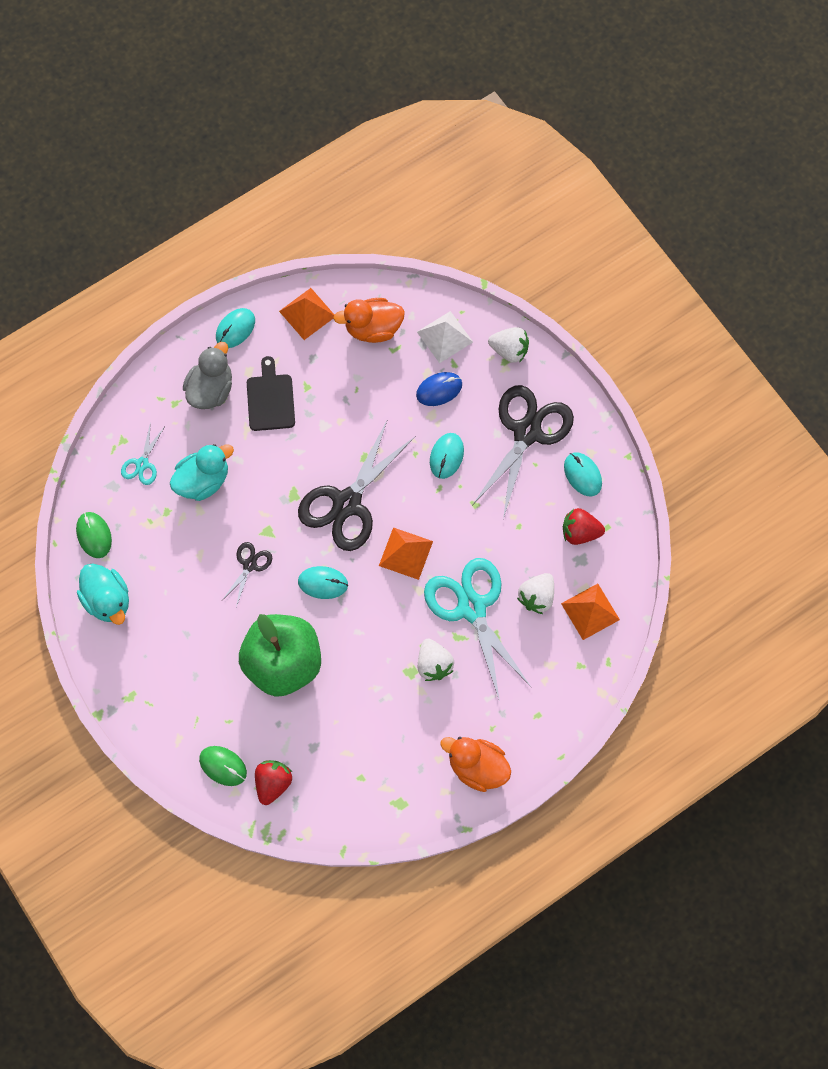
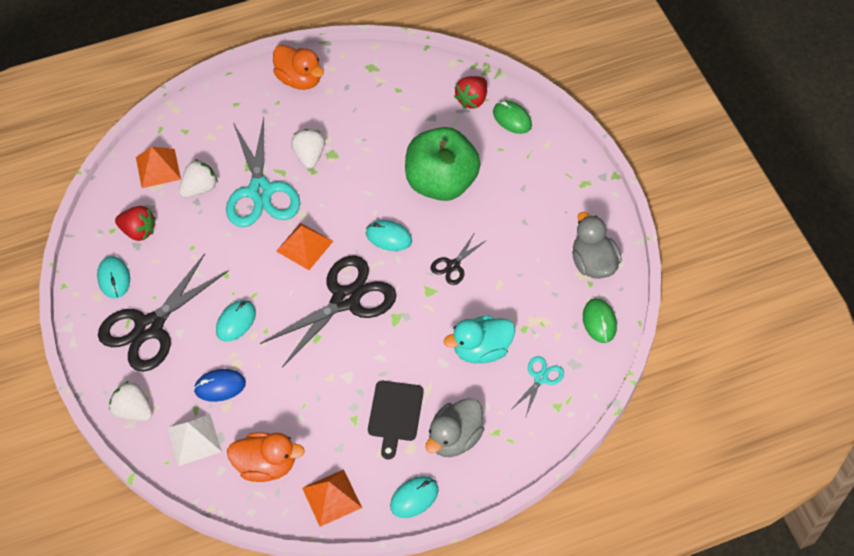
camera: 165 degrees left, 15 degrees down
(108, 599) = (593, 263): turquoise duck -> grey duck

